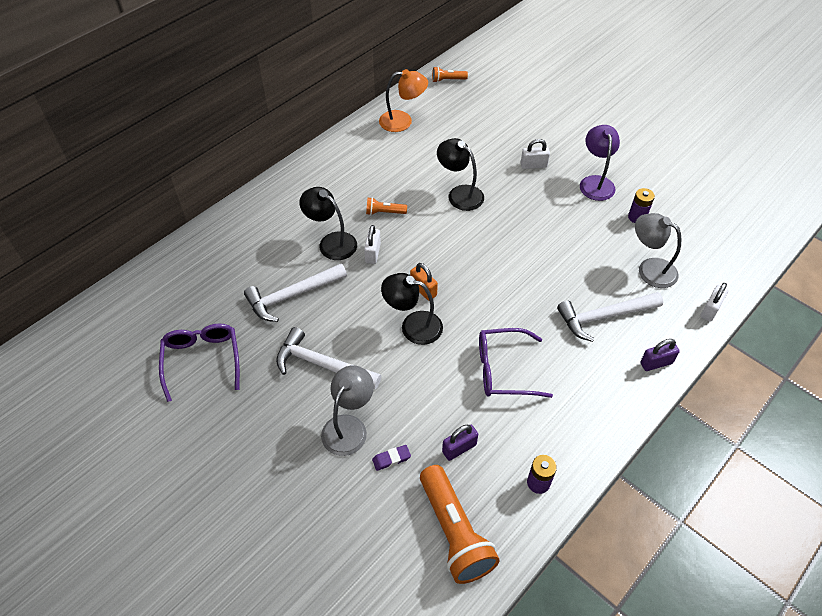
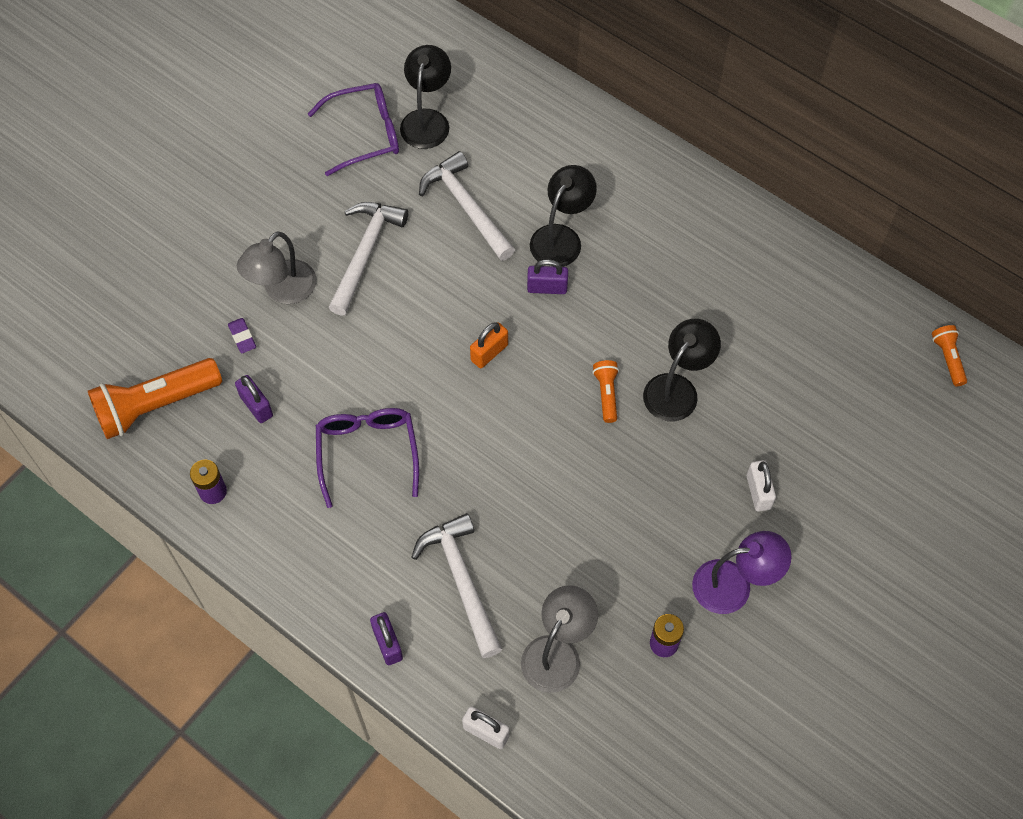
camera: 85 degrees right, 10 degrees up
(349, 426) = (282, 290): grey lamp -> grey lamp turned 105 degrees clockwise
(373, 253) = (547, 288): white padlock -> purple padlock
(384, 212) = (625, 294): orange flashlight -> orange flashlight (606, 394)
(402, 121) = (826, 301): orange lamp -> none
(413, 325) = (429, 345): black lamp -> black lamp (427, 120)

